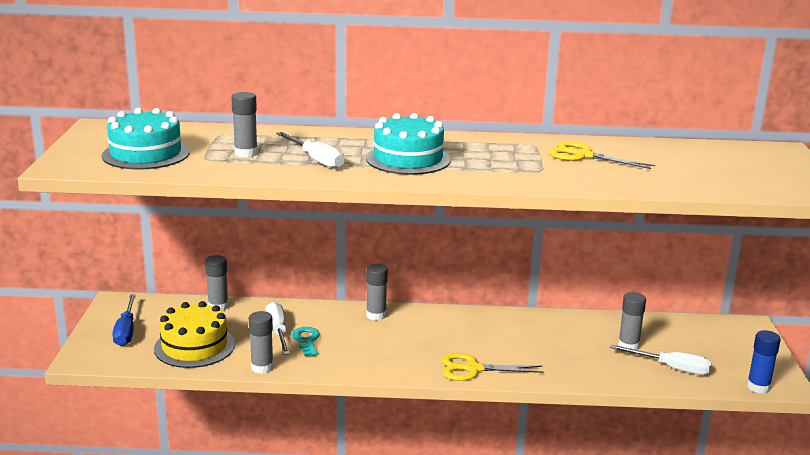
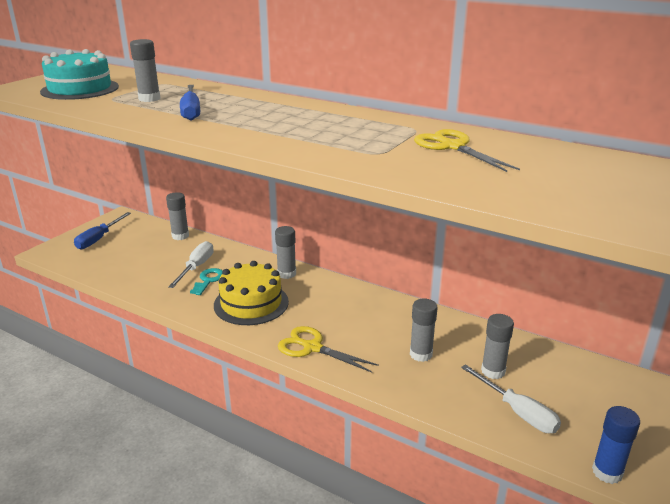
camera: 30 degrees right, 5 degrees up
(194, 346) = (126, 263): yellow cake -> yellow cake (251, 303)
(262, 367) = (149, 293): grey glue stick -> grey glue stick (421, 354)
(316, 160) = (191, 111): white screwdriver -> blue screwdriver
(408, 159) = (270, 123): turquoise cake -> none

